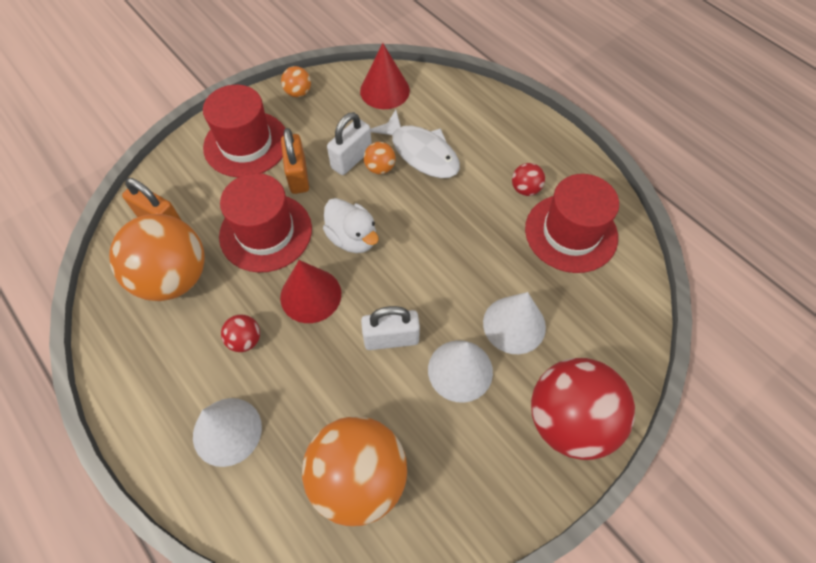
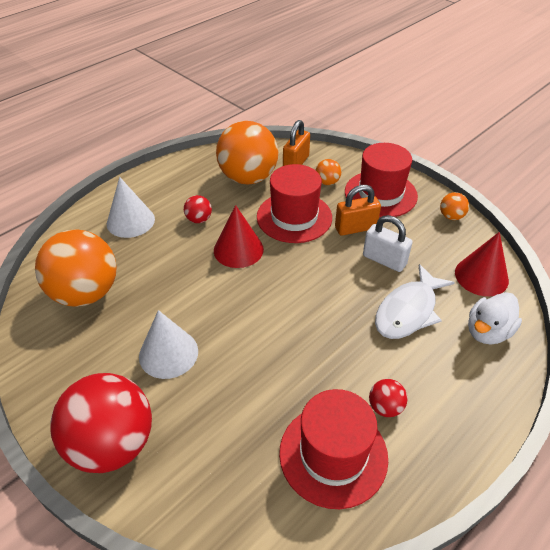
camera: 85 degrees right, 15 degrees down
(352, 238) = (297, 269): white duck -> white duck (487, 332)
(380, 168) = (379, 281): orange ball -> orange ball (327, 182)
(391, 339) = (199, 303): white padlock -> none
(514, 324) = (214, 396): white cone -> none

